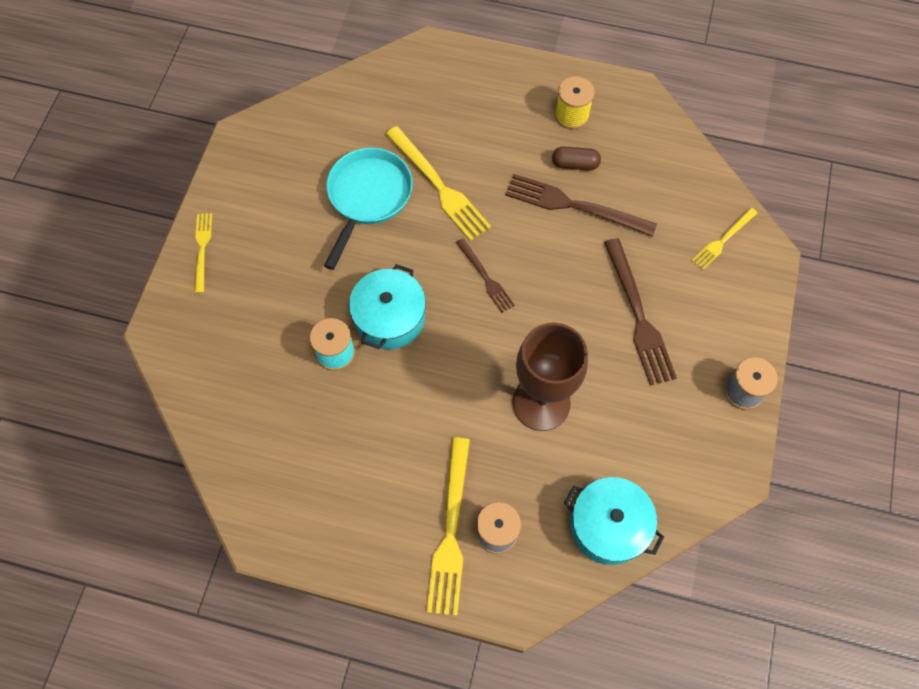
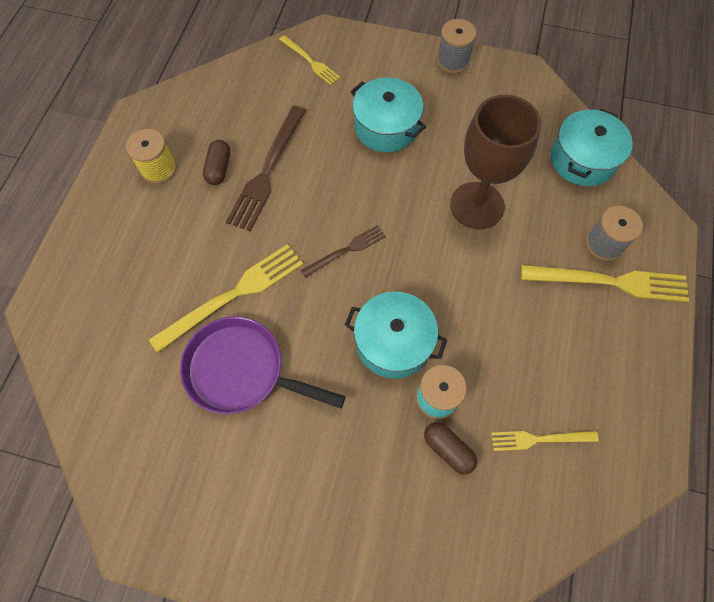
camera: 90 degrees left, 0 degrees up
(202, 249) = (303, 574): yellow fork -> yellow fork (539, 439)
(288, 360) = (448, 449): none -> brown capsule
(368, 197) = (242, 370): turquoise pan -> purple pan
(638, 316) = (386, 127): brown fork -> turquoise pot

